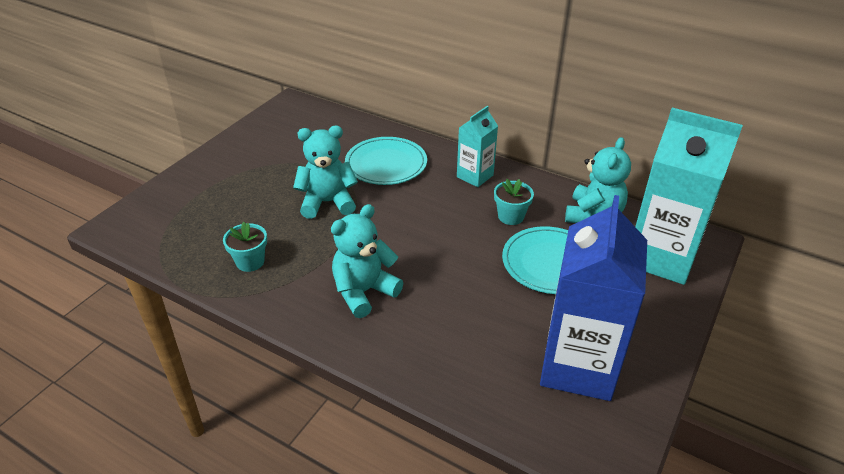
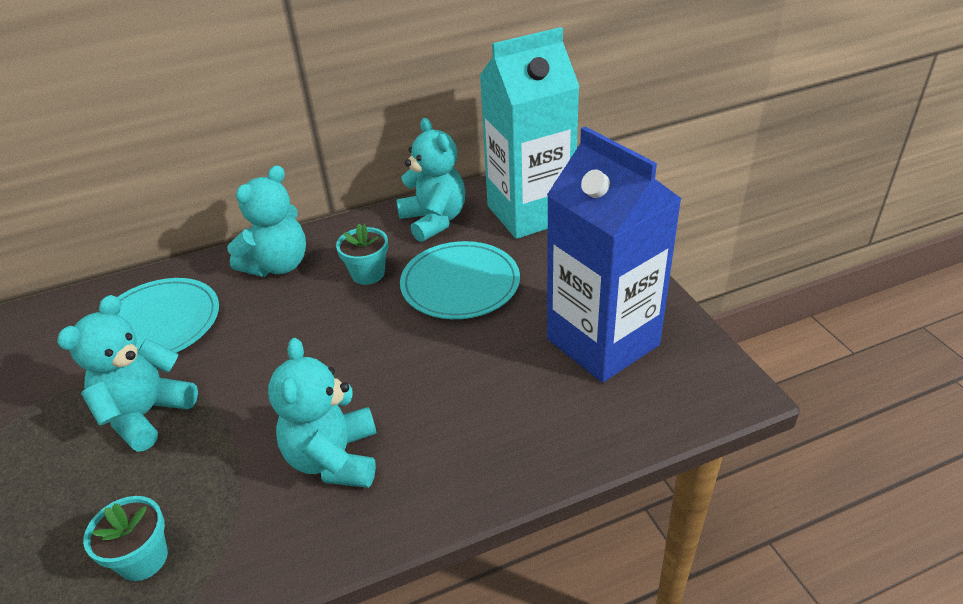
camera: 50 degrees left, 0 degrees up
(475, 176) = (278, 265): turquoise carton -> turquoise teddy bear

